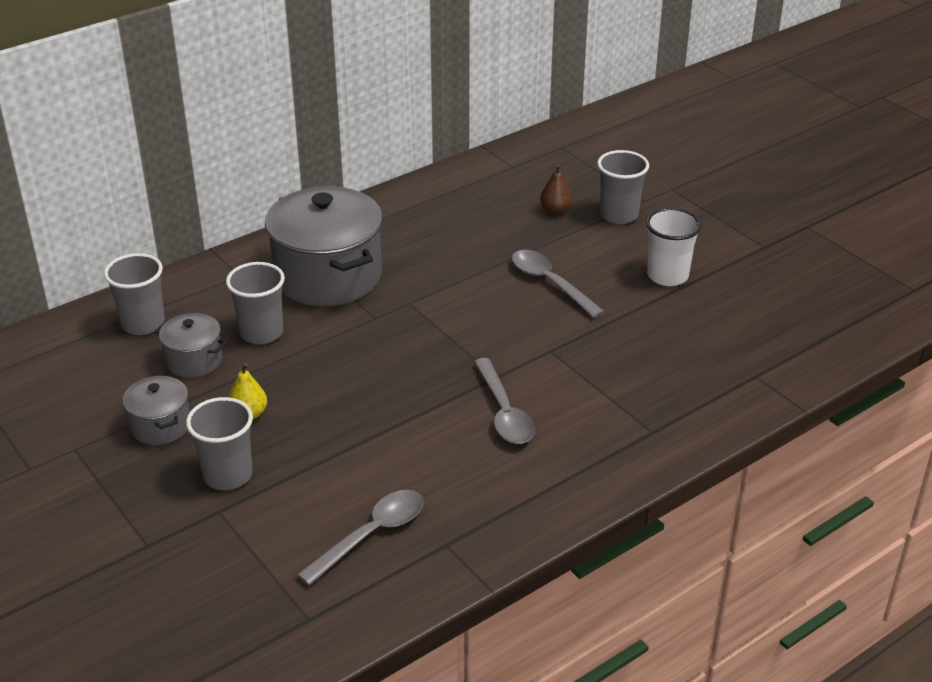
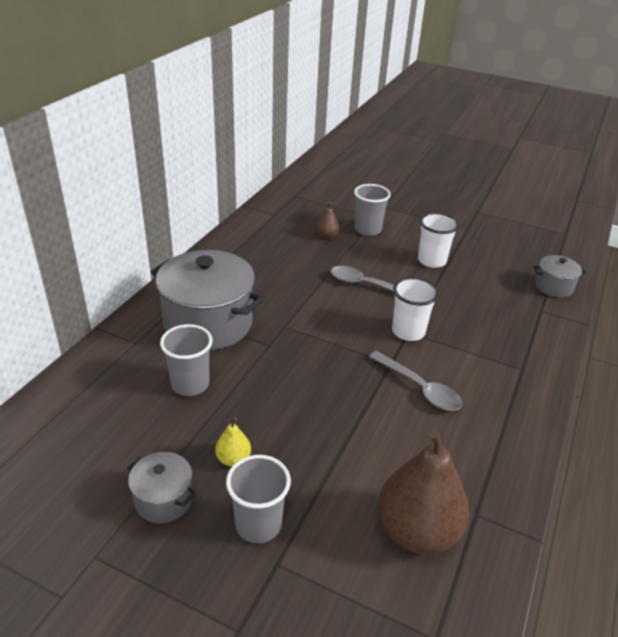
camera: 30 degrees left, 0 degrees up
(143, 324) = (80, 408): grey cup -> none
(194, 360) = (150, 427): grey pot -> grey pot (553, 287)
(371, 535) = (416, 531): grey spoon -> brown pear
(550, 350) = (408, 331): none -> white cup

